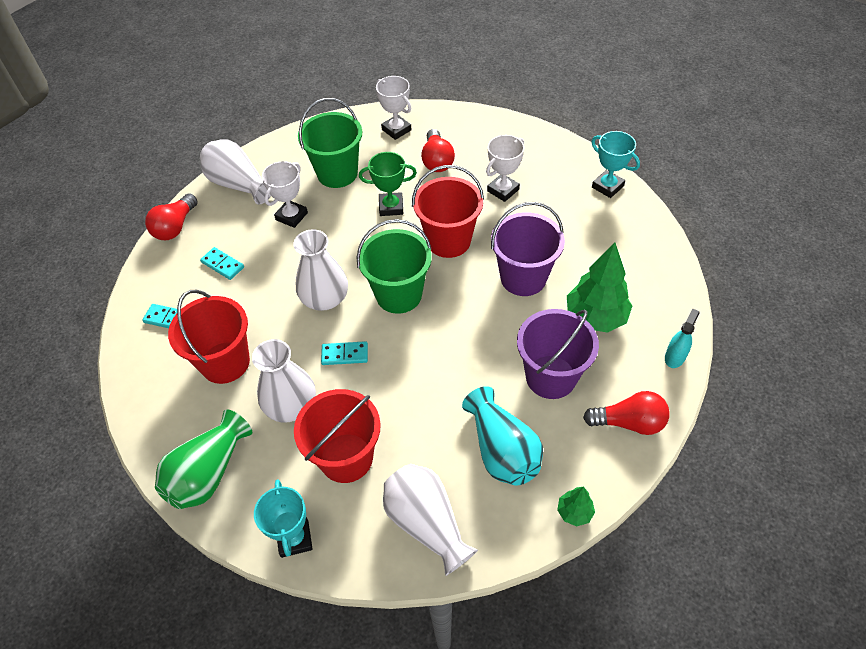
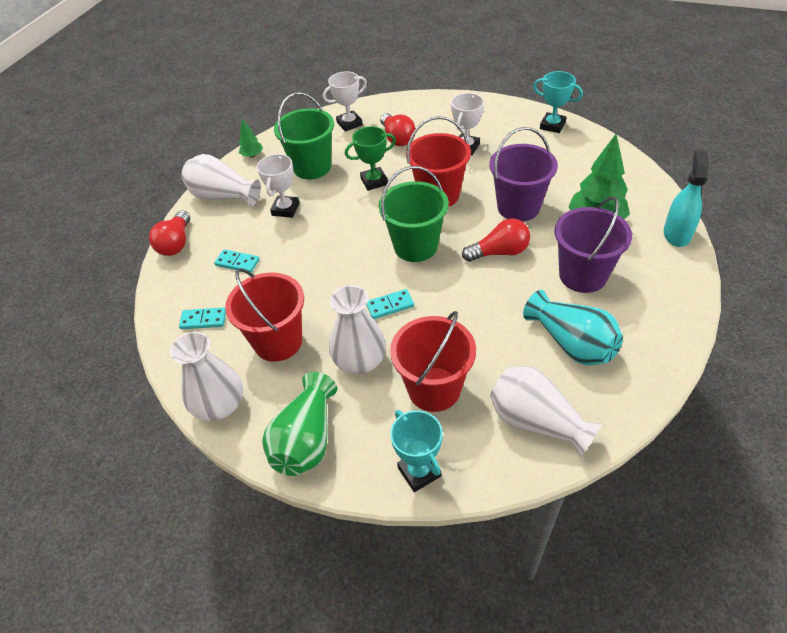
camera: 15 degrees left, 5 degrees down
(325, 298) = (349, 266): white vase -> white vase (219, 405)
(396, 130) = (349, 123): white trophy -> white trophy turned 60 degrees counterclockwise
(574, 512) = (661, 374): green tree -> green tree (252, 155)
(629, 422) = (667, 292): red light bulb -> red light bulb (499, 252)
(675, 357) = (676, 234): turquoise spray bottle -> turquoise spray bottle, size x1.54

